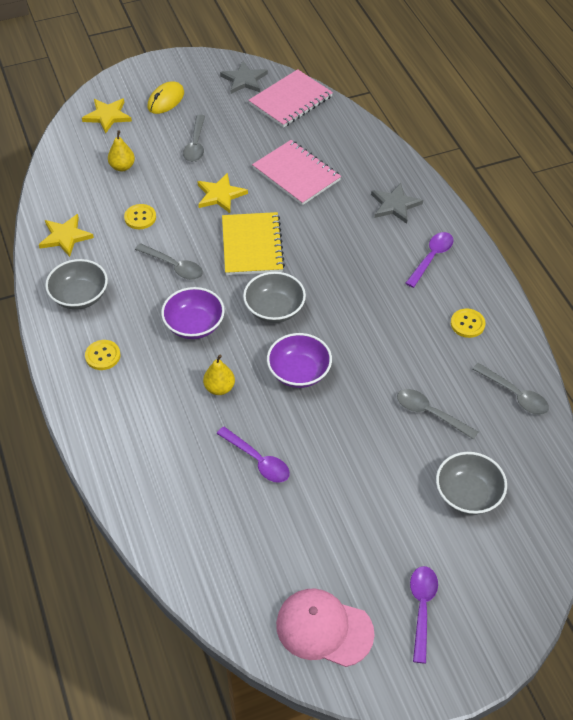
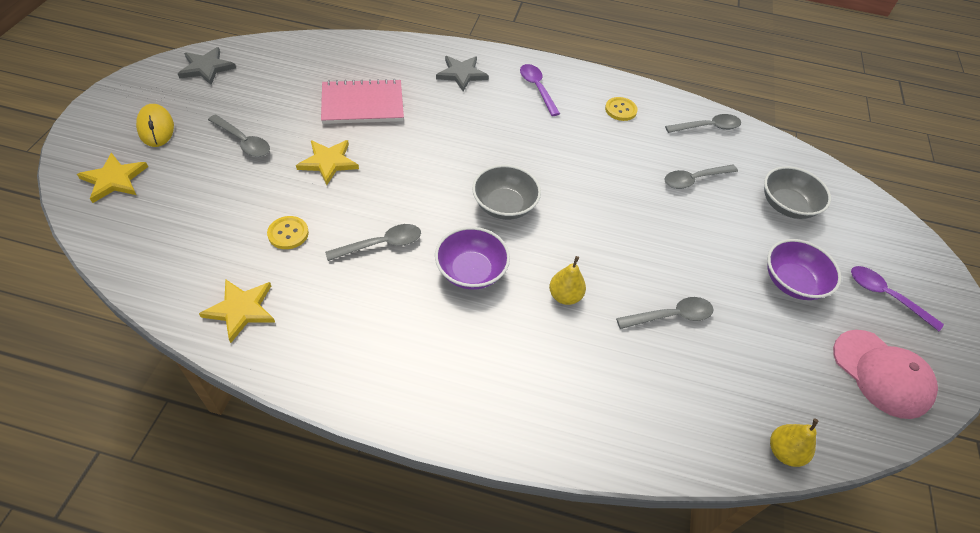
camera: 60 degrees left, 0 degrees up
(79, 296) = (341, 344): grey bowl -> none
(103, 356) = (444, 369): yellow button -> none
(122, 167) = (201, 208): yellow pear -> yellow pear (784, 452)
(252, 245) = (414, 177): yellow notebook -> none
(258, 460) = (670, 316): purple spoon -> grey spoon
(290, 100) = (272, 58): pink notebook -> none
(299, 372) = (590, 231): purple bowl -> purple bowl (792, 282)
(324, 628) = (881, 373): pink cap -> pink cap turned 90 degrees counterclockwise

